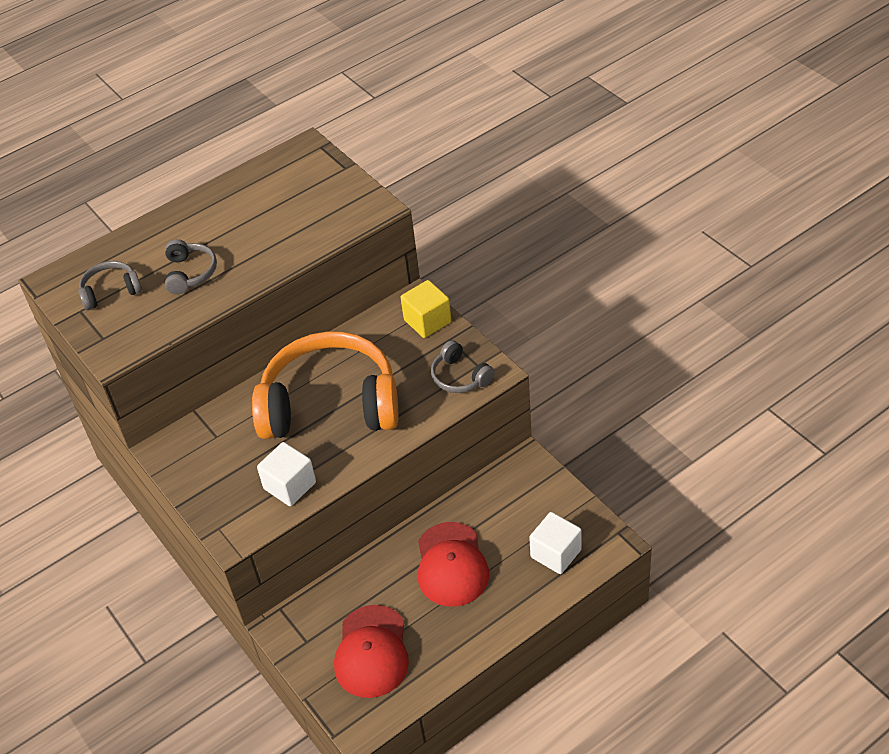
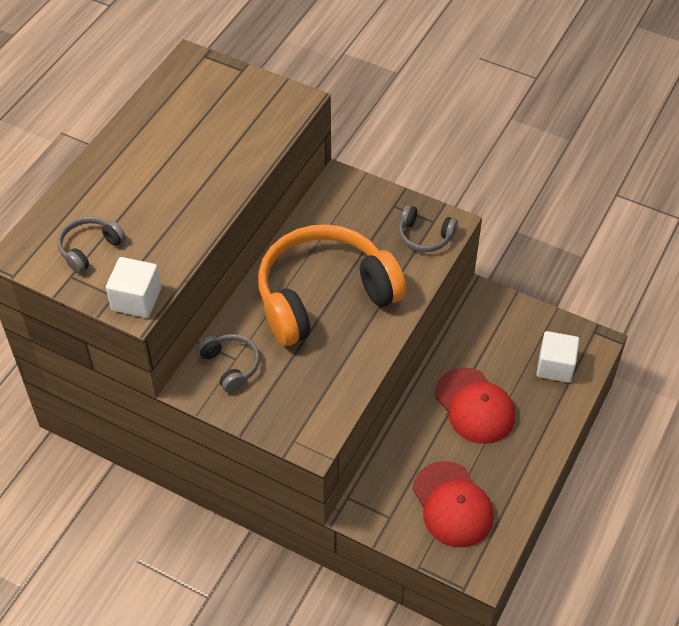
camera: 30 degrees left, 5 degrees up
(190, 273) = (159, 209): grey headphones -> grey headphones (231, 365)
(290, 486) = (335, 380): white cube -> white cube (136, 299)
(427, 321) = (364, 195): yellow cube -> none

